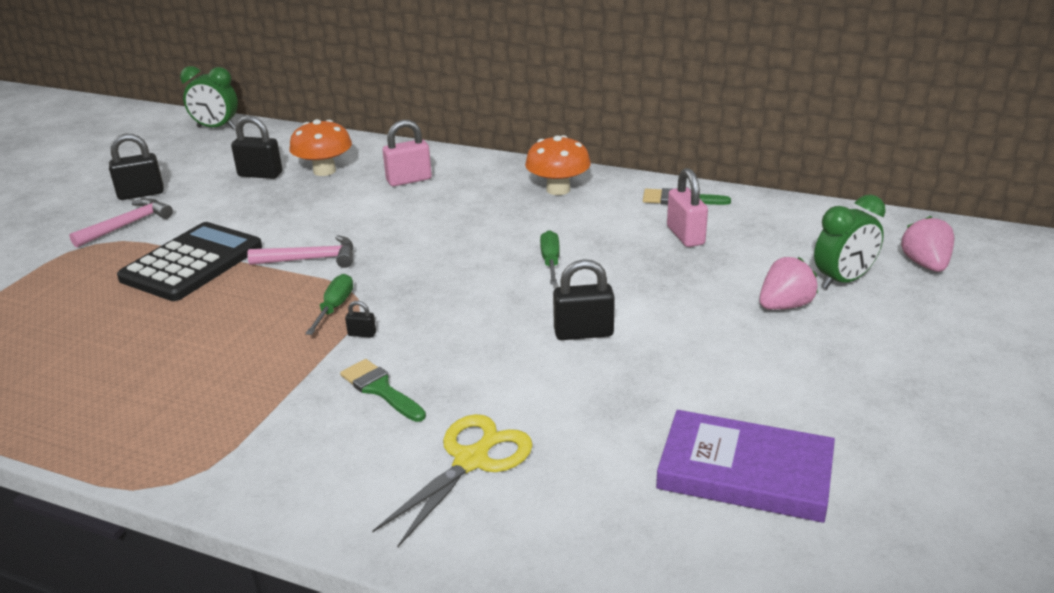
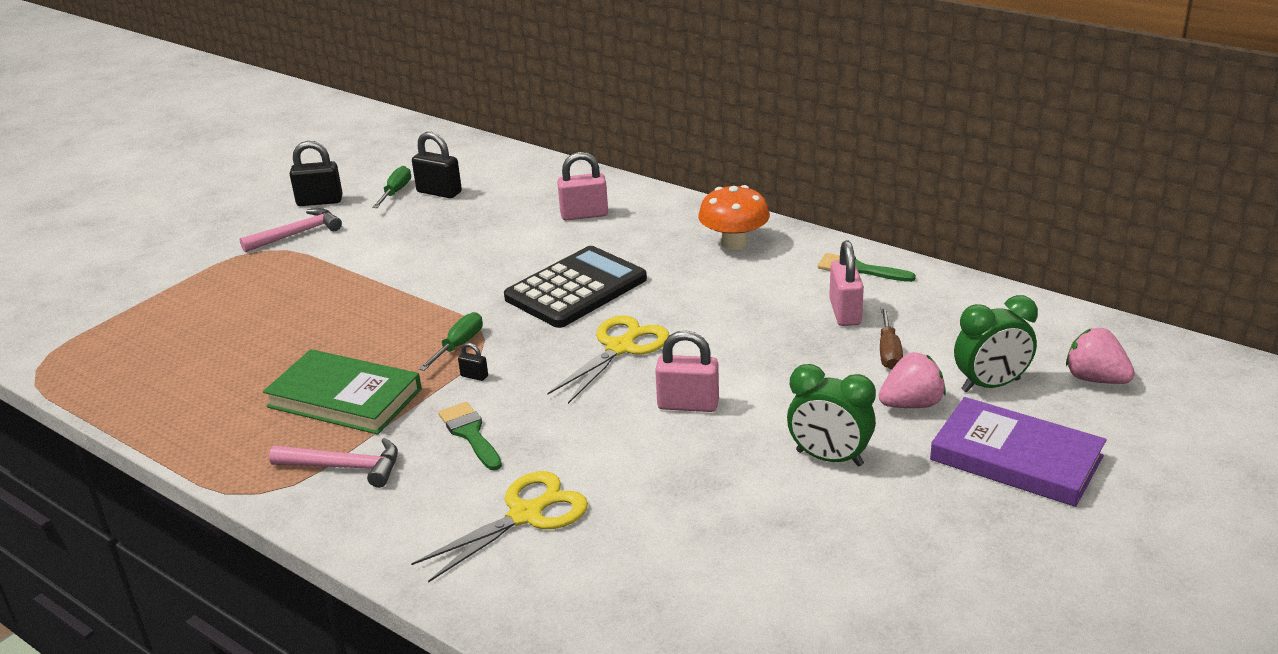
camera: 15 degrees right, 0 degrees up
(192, 263) = (343, 281): black calculator -> black calculator (576, 289)
(216, 128) = (414, 134): green clock -> green clock (829, 458)
(234, 372) = (345, 398): none -> green book
(311, 259) = (455, 291): pink hammer -> pink hammer (345, 467)
(324, 171) = (503, 195): orange mushroom -> none
(495, 290) = (620, 348): none -> yellow scissors
(550, 262) = (689, 324): green screwdriver -> green screwdriver (395, 192)
(583, 333) = (688, 404): black padlock -> pink padlock
(740, 263) = (888, 351): none -> brown screwdriver
(745, 472) = (779, 568): purple book -> purple book (1016, 458)
(925, 264) = (1095, 379): pink strawberry -> pink strawberry turned 60 degrees counterclockwise

